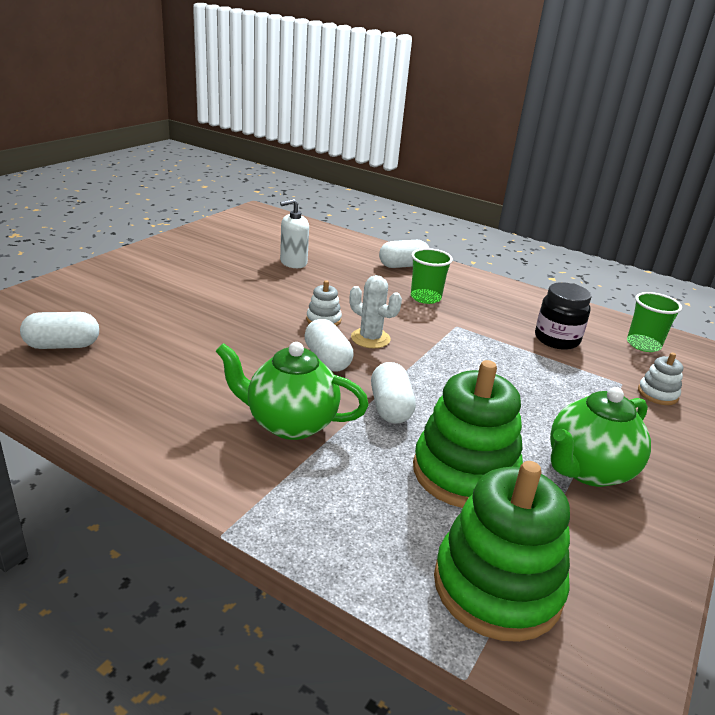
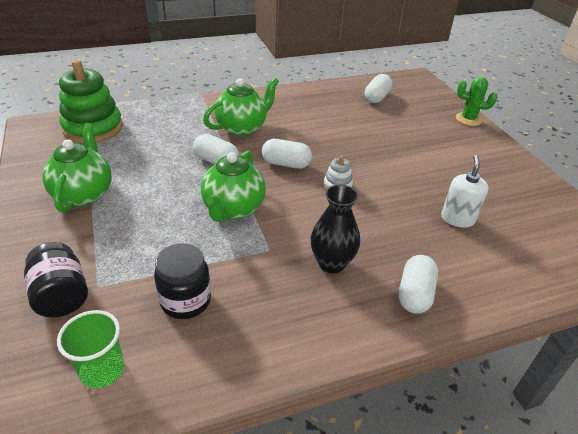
camera: 130 degrees right, 10 degrees up
(75, 278) = (468, 119): none -> green cactus
(370, 338) = (293, 193): white cactus -> none
(425, 298) = (331, 263): green cup -> black vase
(443, 361) = (233, 209): none -> green teapot
(465, 473) = (145, 155): green stacking toy -> none
(657, 394) = (62, 296): white stacking toy -> black jar

